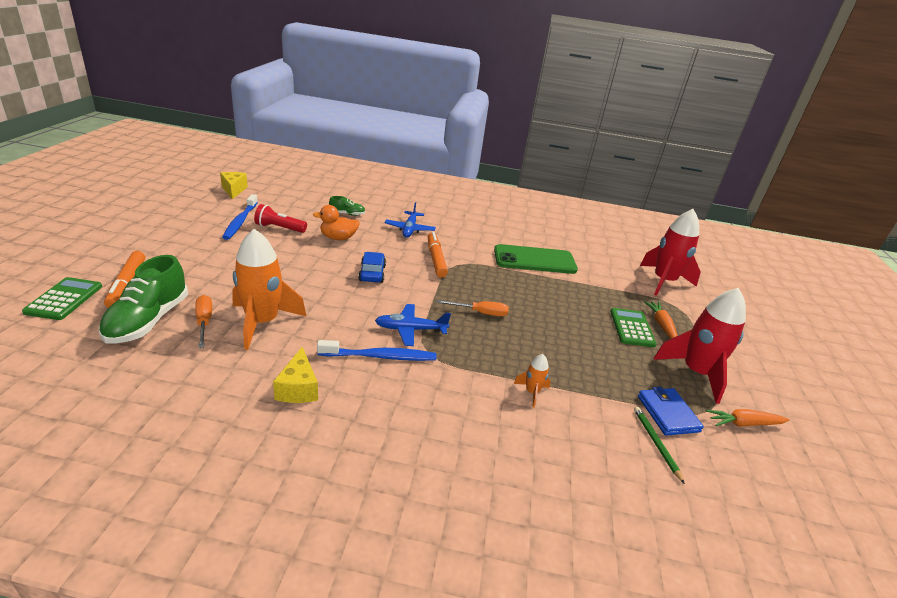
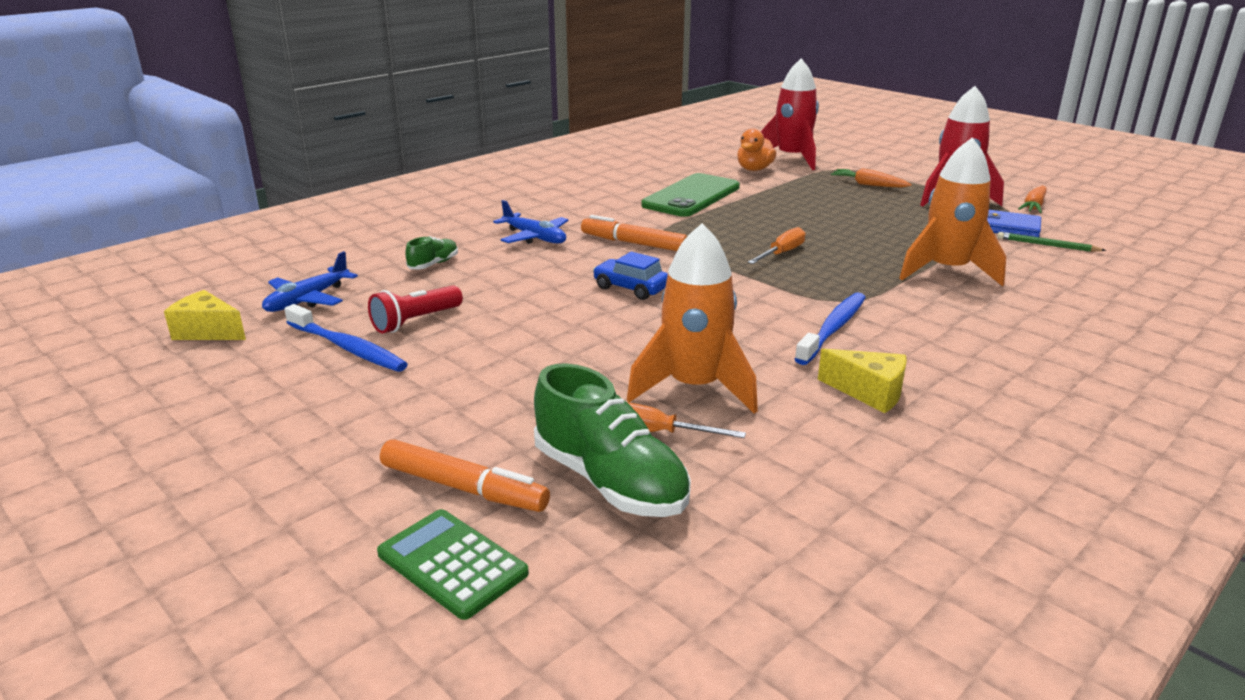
camera: 50 degrees left, 5 degrees down
(338, 238) = (503, 287): orange duck -> orange duck (754, 169)
(410, 329) = (787, 298): blue plane -> blue plane (307, 300)
(532, 392) = (947, 271): orange rocket -> orange rocket, size x2.24
(632, 328) = (865, 197): green calculator -> none

